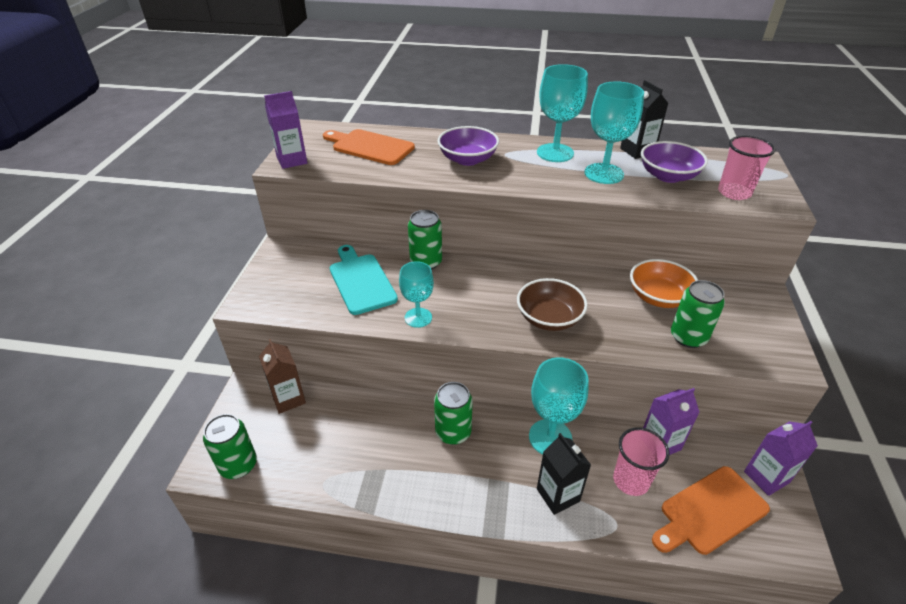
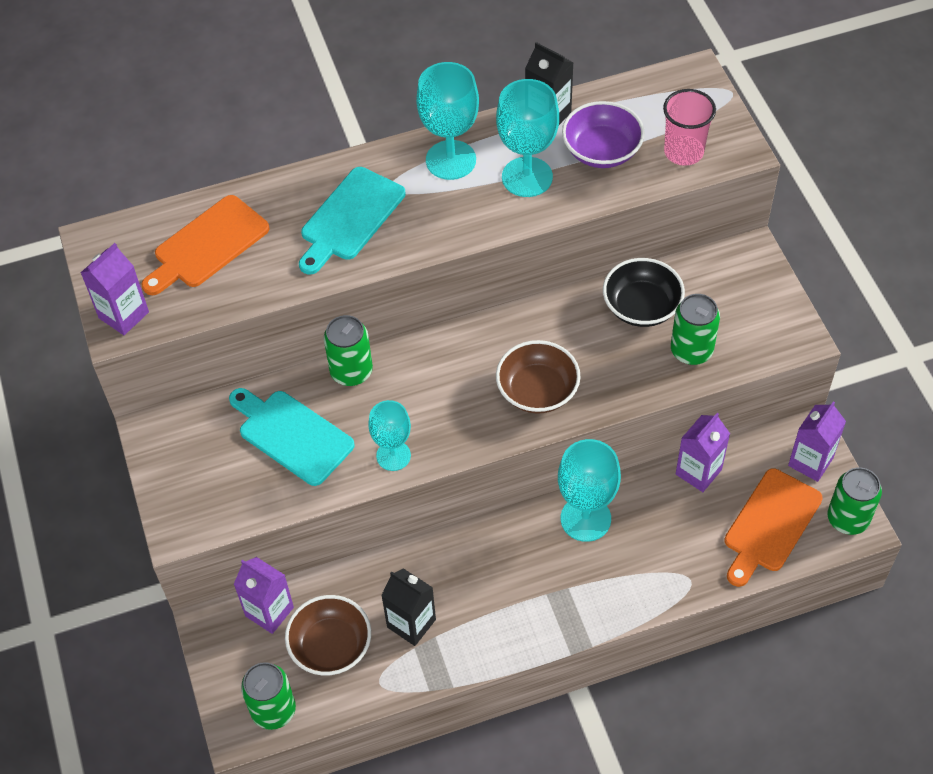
camera: 25 degrees left, 15 degrees up
(288, 399) = (269, 611): brown carton -> purple carton
(309, 440) = (331, 646): none -> brown bowl
(370, 147) = (207, 245): orange cutting board -> orange cutting board turned 45 degrees counterclockwise
(453, 432) = (481, 561): green can -> green can (848, 518)
(467, 159) = (350, 218): purple bowl -> turquoise cutting board
(558, 495) = (622, 578): black carton -> black carton (411, 623)
(631, 480) = (685, 528): pink cup -> none
(658, 297) = (641, 307): orange bowl -> black bowl

